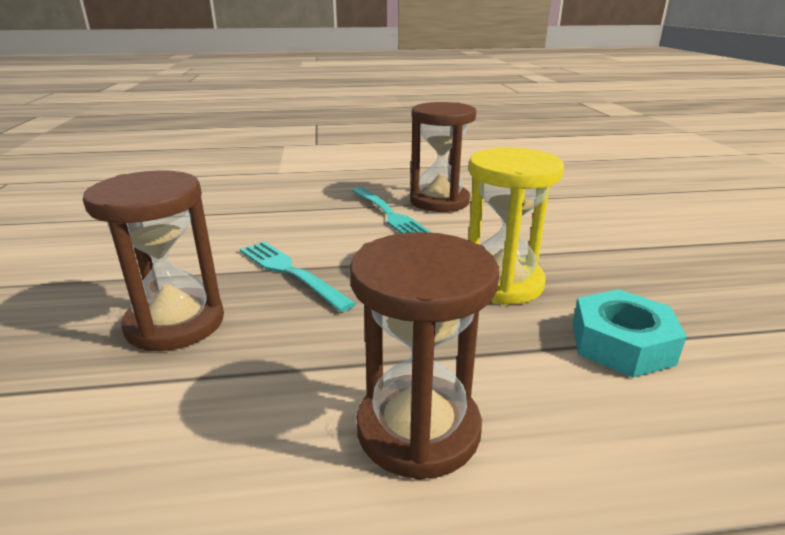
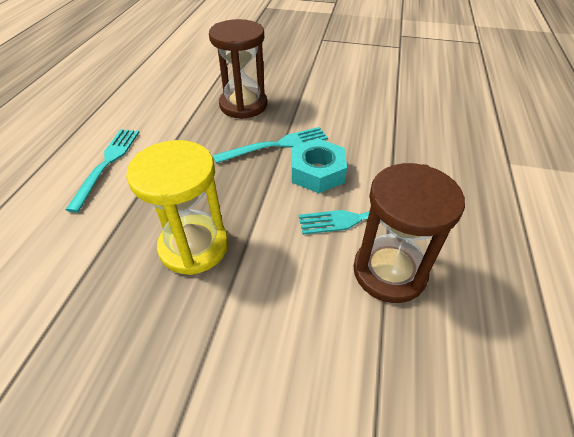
camera: 110 degrees right, 20 degrees up
(418, 429) = (107, 163): brown hourglass -> turquoise fork
(621, 344) = (80, 275): turquoise nut -> turquoise nut (317, 172)

